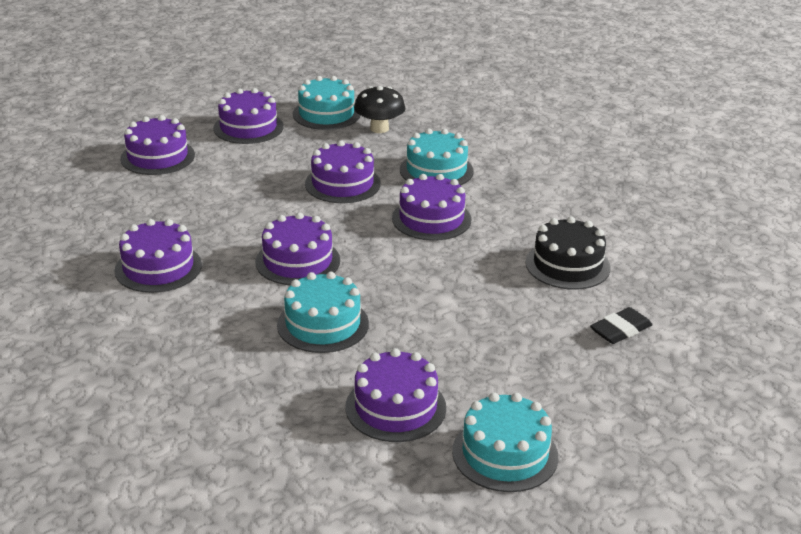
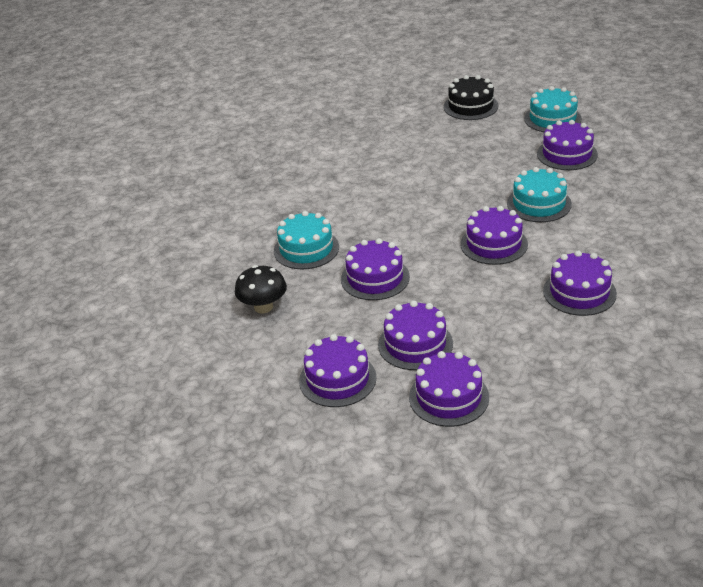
camera: 120 degrees left, 5 degrees up
(326, 114) = (264, 349): turquoise cake -> none
(431, 219) = (377, 221): purple cake -> purple cake (415, 344)
(567, 265) = (372, 158): black cake -> black cake (470, 106)
(620, 330) = (416, 125): black eraser -> none

